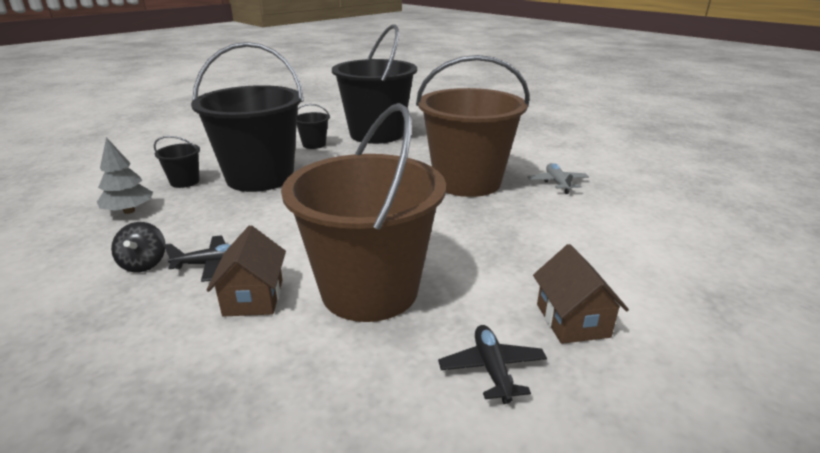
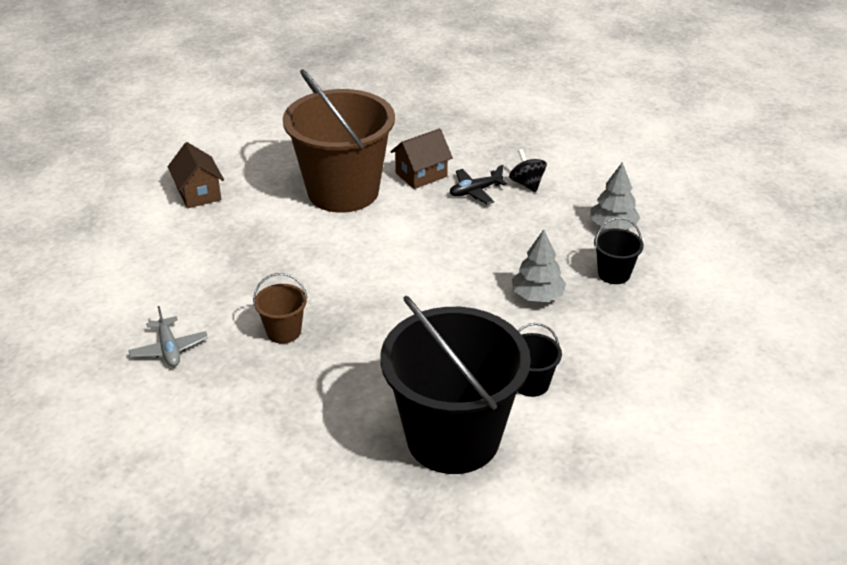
camera: 165 degrees right, 10 degrees up
(253, 297) = (421, 175): brown house -> brown house turned 75 degrees clockwise
(260, 177) = (537, 296): black bucket -> grey tree
(467, 182) = (283, 331): brown bucket -> brown bucket, size x0.41
(492, 369) = (253, 161): black plane -> none

